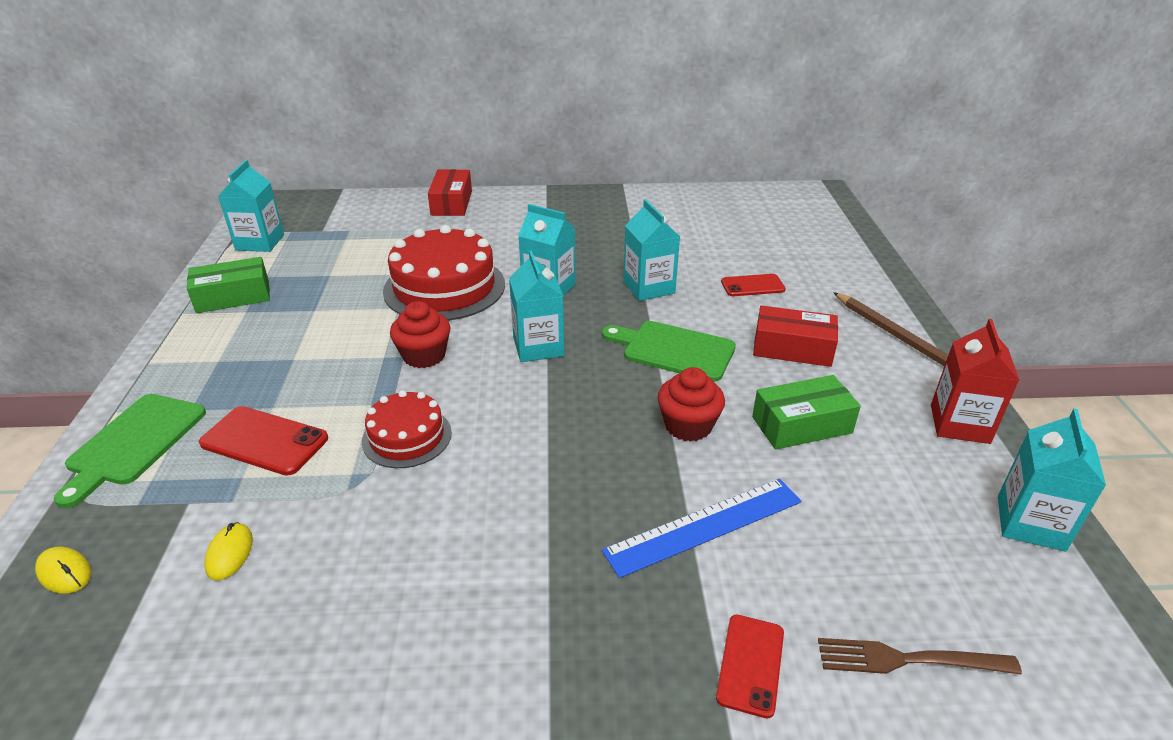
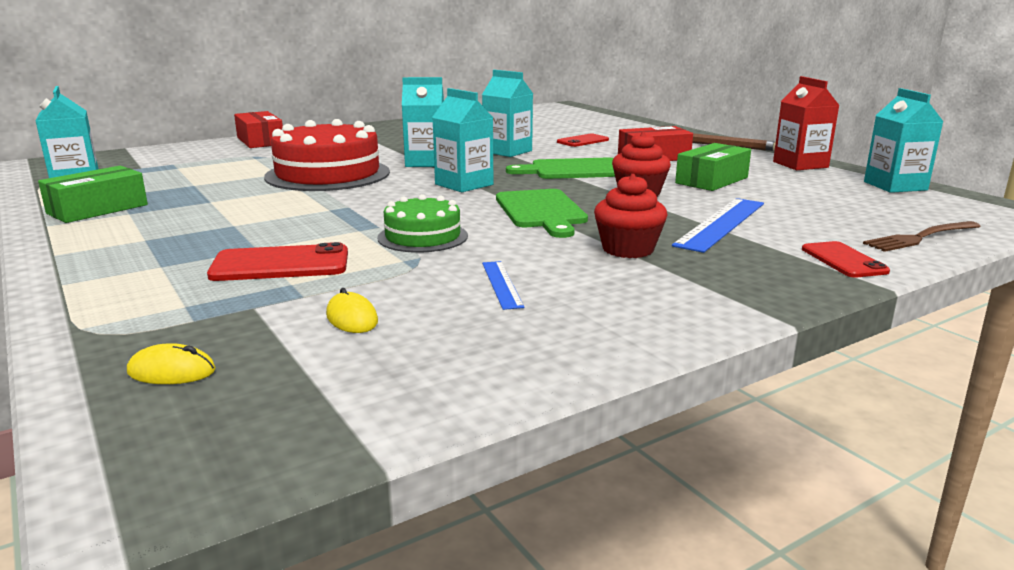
camera: 30 degrees left, 15 degrees down
(133, 443) = (121, 294): green cutting board -> green cutting board (541, 211)
(383, 551) = (501, 284): none -> blue ruler
(407, 437) = (423, 237): red cake -> green cake
(424, 356) = (368, 203): red cupcake -> red cupcake (628, 249)

